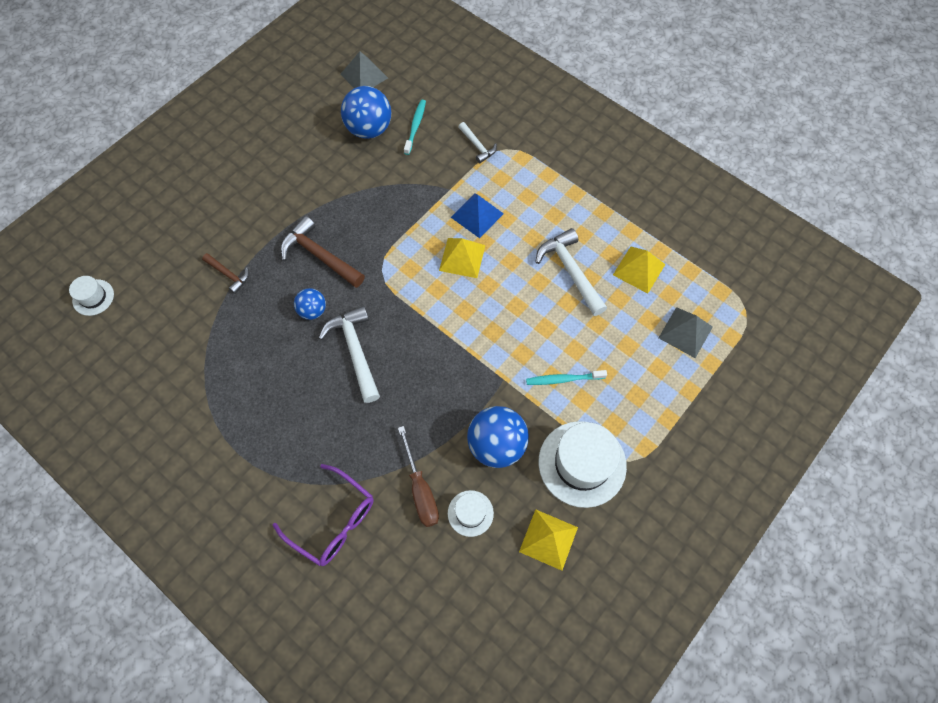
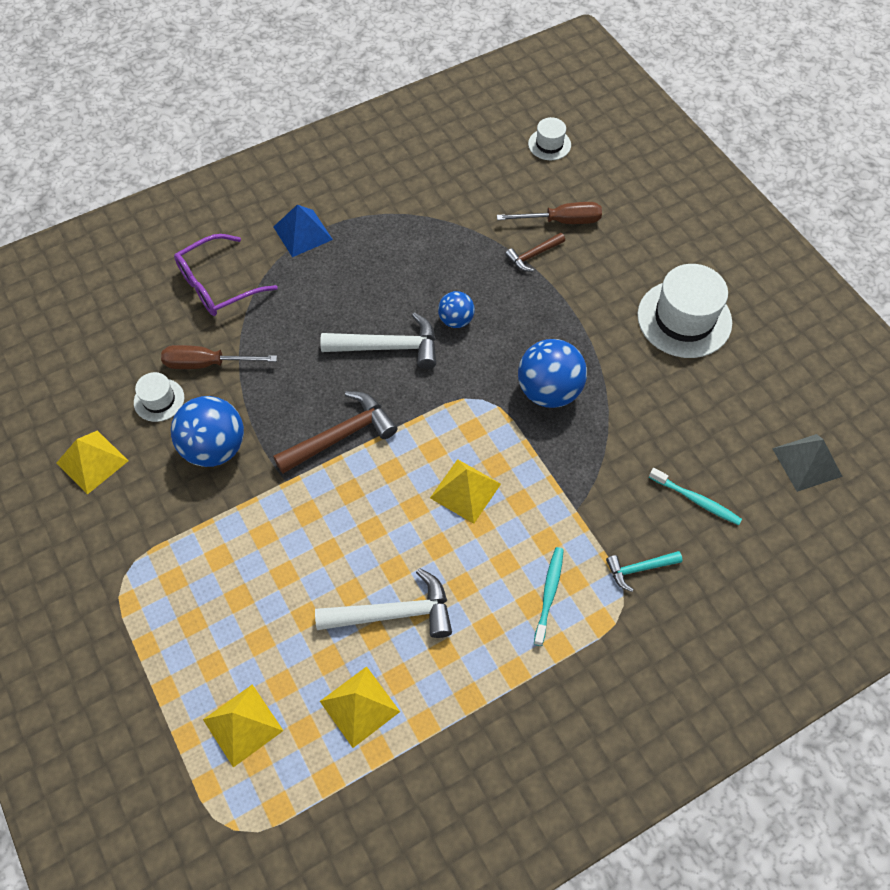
camera: 110 degrees right, 5 degrees down
(185, 264) = (561, 221): none -> brown screwdriver
(319, 256) = (526, 343): brown hammer -> brown hammer (341, 436)
(369, 129) = (706, 443): blue ball -> blue ball (549, 391)
(477, 146) = (639, 569): white hammer -> turquoise hammer
(477, 215) = (523, 529): blue pyramid -> blue pyramid (302, 233)
(563, 379) = (254, 545): turquoise toothbrush -> turquoise toothbrush (549, 594)
(582, 463) = (148, 526): white hat -> white hat (684, 319)
(685, 332) = (242, 725): grey pyramid -> yellow pyramid

